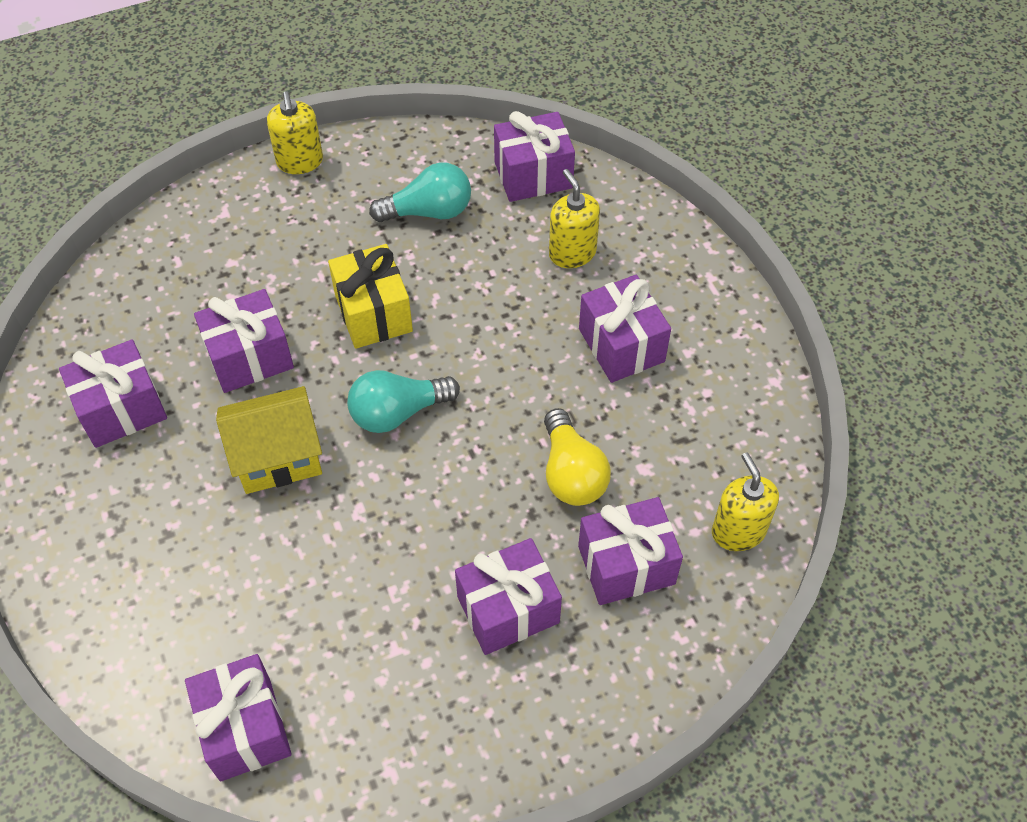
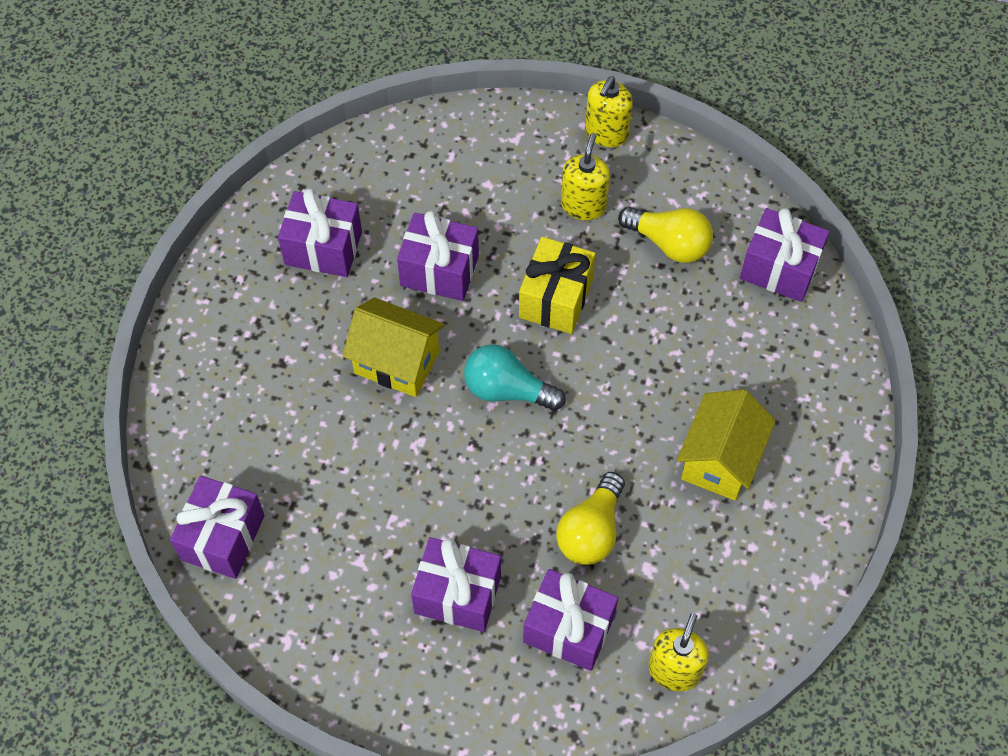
camera: 40 degrees right, 5 degrees up
(429, 211) = (669, 243): turquoise light bulb -> yellow light bulb
(572, 253) = (751, 357): yellow soap dispenser -> yellow soap dispenser (583, 205)
(621, 345) = (720, 460): purple gift -> yellow house

